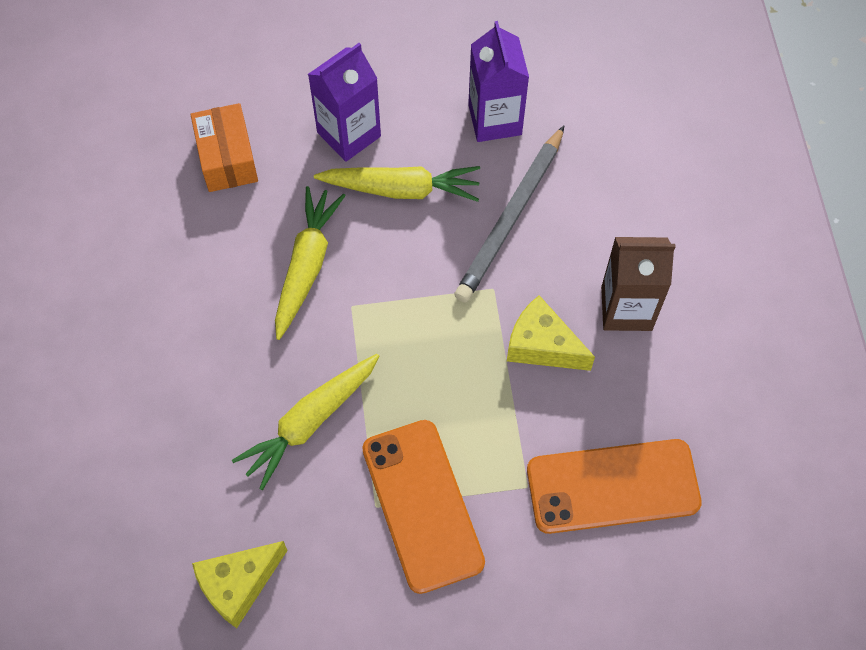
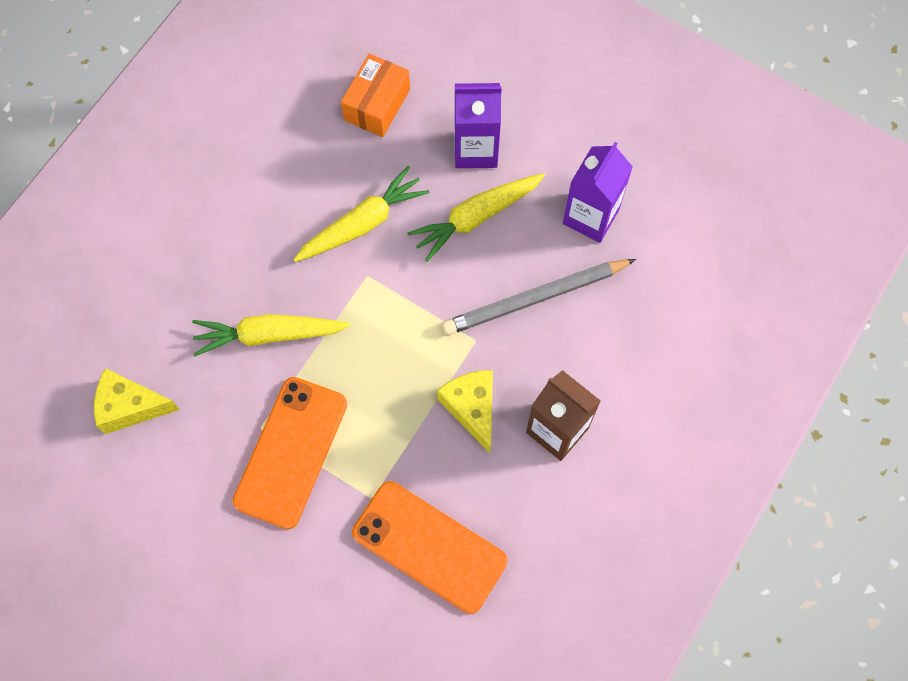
camera: 40 degrees right, 5 degrees up
(401, 189) = (476, 217): yellow carrot -> yellow carrot turned 105 degrees clockwise

